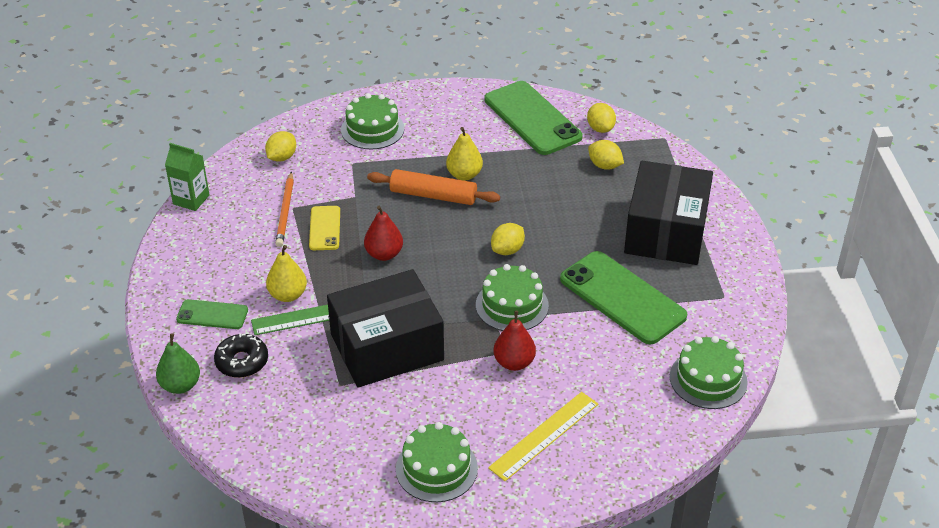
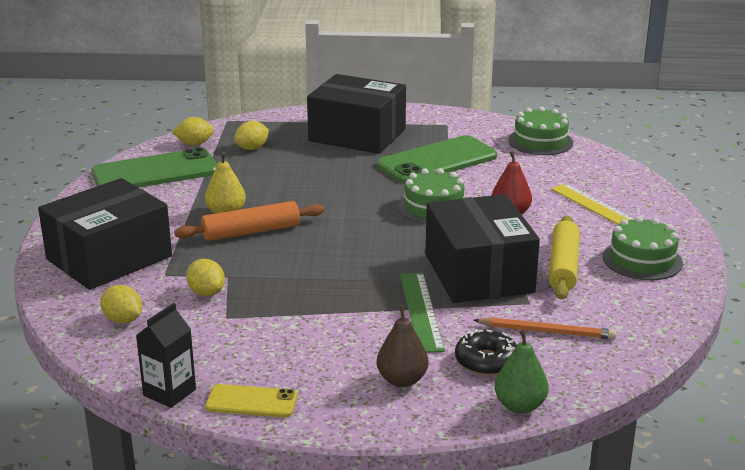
camera: 80 degrees left, 15 degrees down
(191, 199) = (169, 392): green carton -> black carton
(212, 315) = (402, 380): green phone -> brown pear
(285, 211) = (232, 322): orange pencil -> orange pencil (547, 331)
(288, 295) = (382, 327): yellow pear -> none
(324, 228) = (275, 298): yellow phone -> yellow phone (251, 402)
(372, 129) = (109, 258): green cake -> black box
(384, 254) = (335, 265): red pear -> none
(411, 407) = (563, 266): none -> yellow rolling pin
(433, 195) = (251, 232): orange rolling pin -> orange rolling pin turned 45 degrees clockwise
(507, 250) = (354, 202): yellow lemon -> yellow lemon (206, 293)

